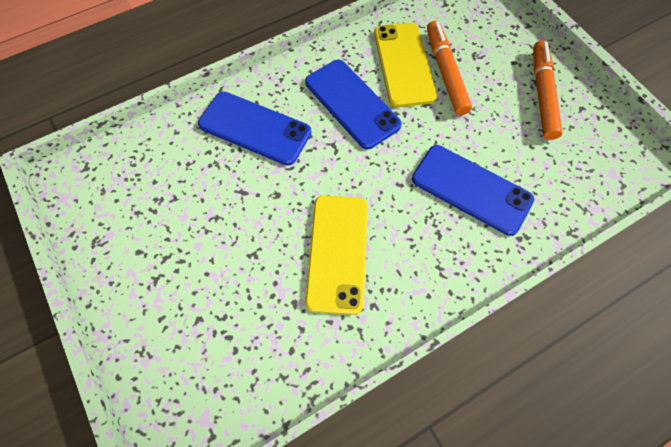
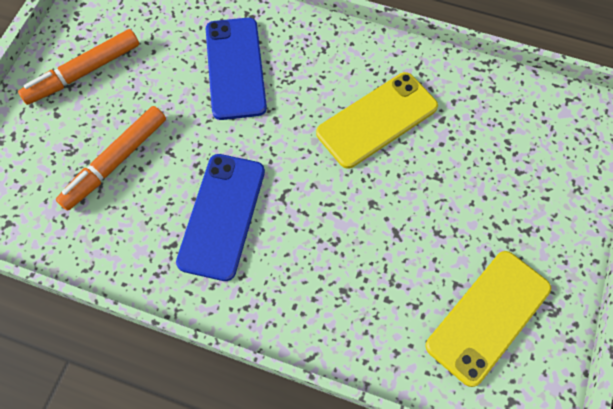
camera: 130 degrees left, 0 degrees up
(255, 128) = (325, 280): blue phone -> none
(403, 64) = (133, 205): yellow phone -> yellow phone (488, 317)

